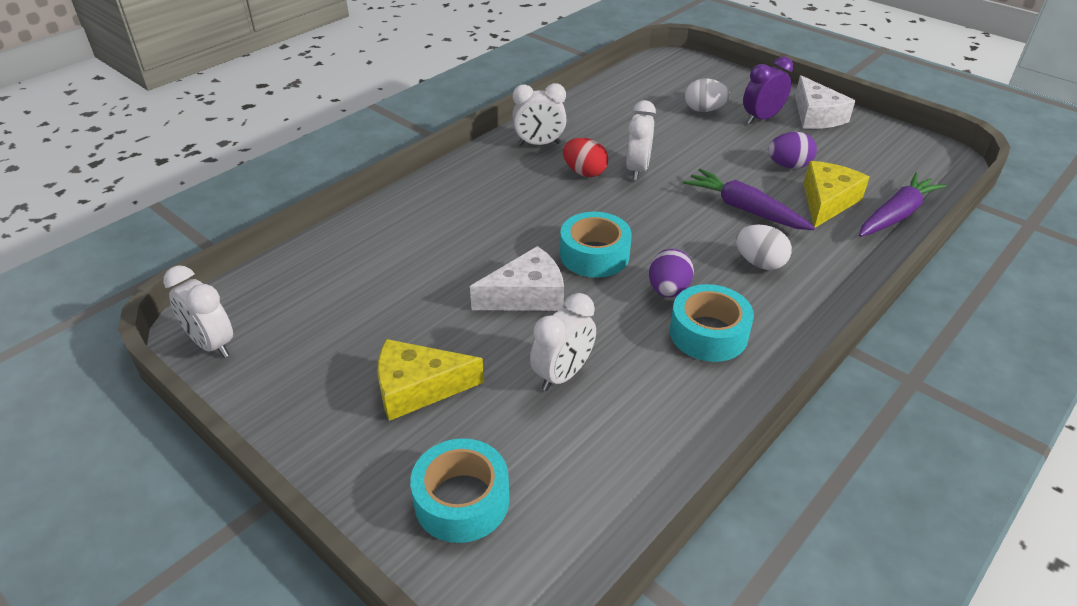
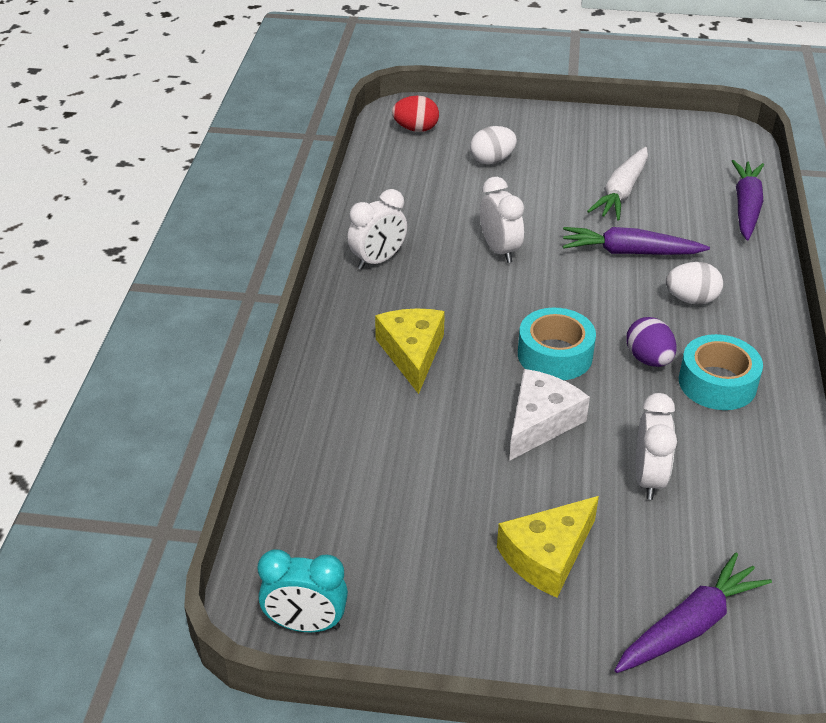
camera: 35 degrees left, 0 degrees up
(212, 344) = (305, 624): white clock -> turquoise clock
(462, 500) = (689, 626): turquoise tape -> purple carrot
(584, 172) = (455, 274): red egg -> red egg (416, 129)
(761, 118) = (551, 150): purple clock -> none
(788, 166) = (621, 192): purple egg -> white carrot
(816, 116) = (593, 130): white cheese -> none
(827, 202) = (685, 216): yellow cheese -> yellow cheese (412, 353)

